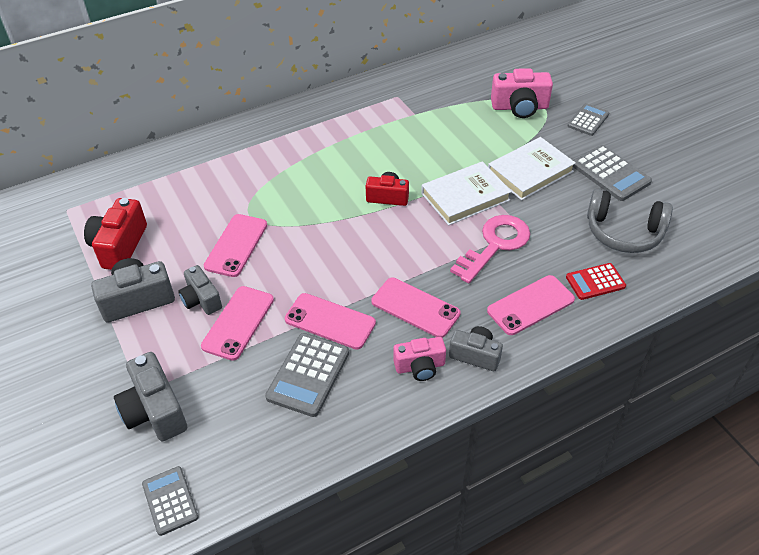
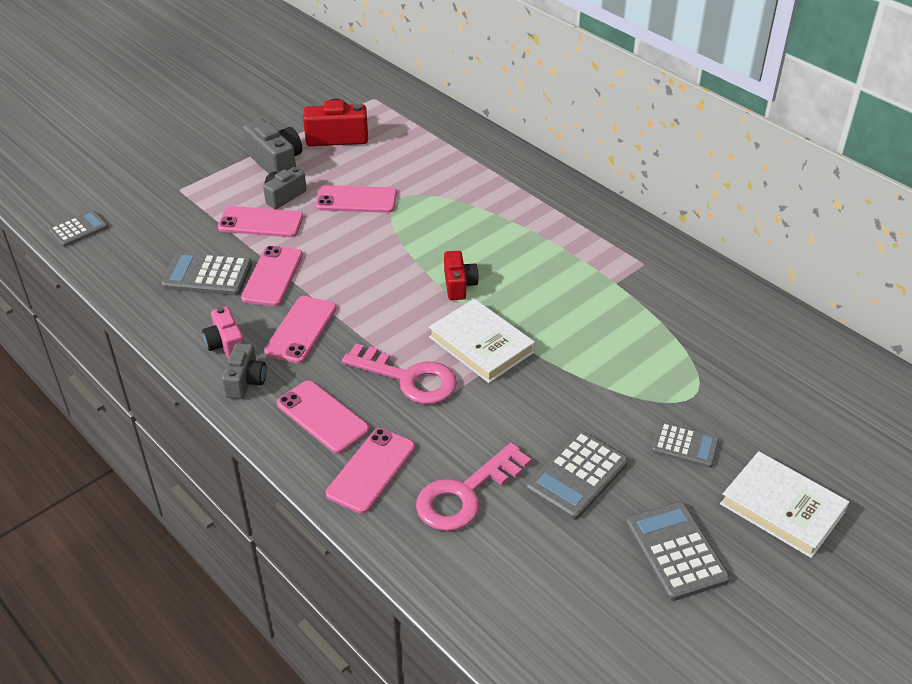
camera: 75 degrees right, 5 degrees down
(155, 411) = (161, 201): grey camera -> none
(520, 107) = (678, 374): pink camera -> none
(530, 172) = (548, 396): white book -> white book (782, 508)
(595, 282) = (371, 470): red calculator -> pink phone
(623, 232) = (466, 494): grey headphones -> pink key
(678, 145) = (675, 551): none -> grey calculator

